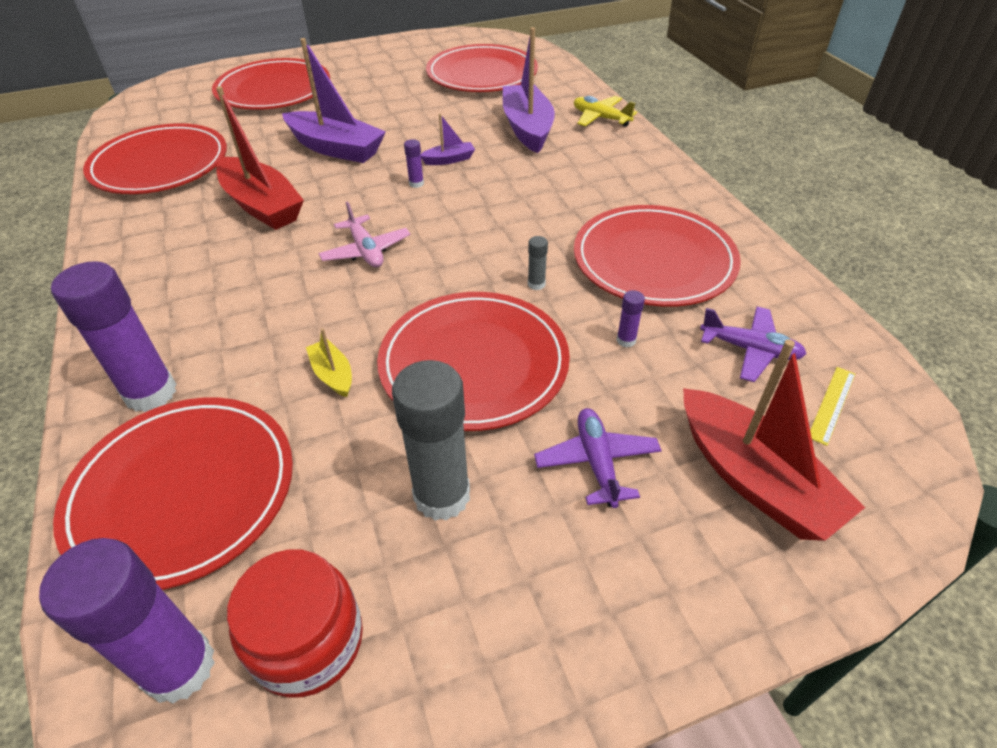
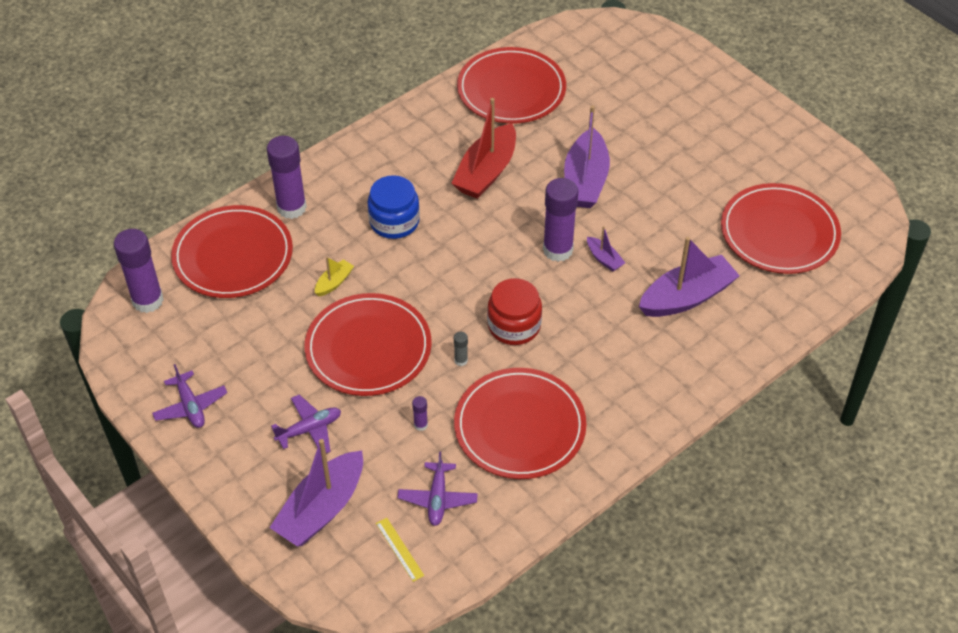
camera: 70 degrees right, 5 degrees up
(272, 293) = (394, 221): none -> blue jar
(274, 90) = (661, 98): red plate -> none
(308, 641) = (171, 340): red jar -> red jar (514, 326)
(366, 251) = (458, 252): pink plane -> none
(416, 184) = (558, 250): purple glue stick -> purple glue stick, size x2.39
(442, 496) = (264, 364): grey glue stick -> none
(485, 637) = (190, 406): none -> purple plane
(600, 118) = (736, 348): yellow plane -> none
(753, 479) = (321, 509): red boat -> purple boat
(831, 404) = (399, 549): yellow ruler -> yellow ruler turned 45 degrees clockwise

